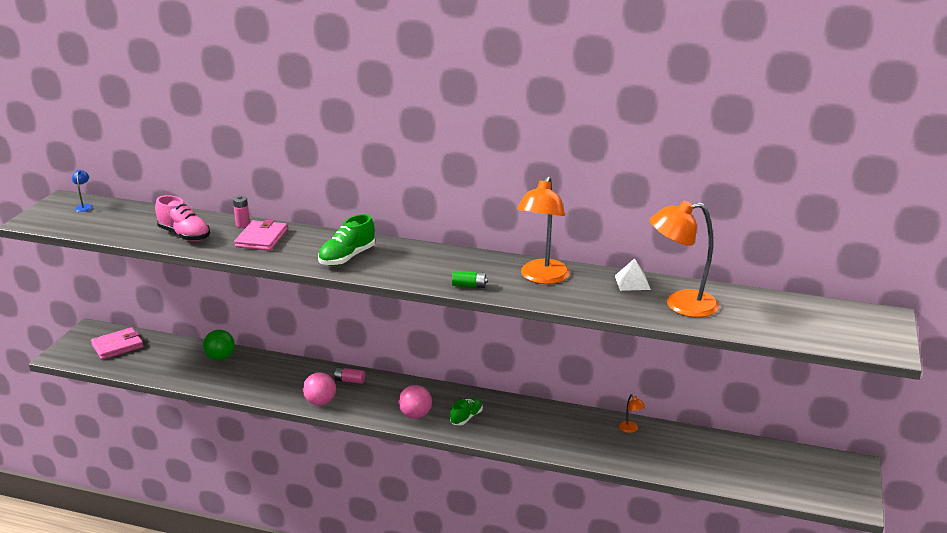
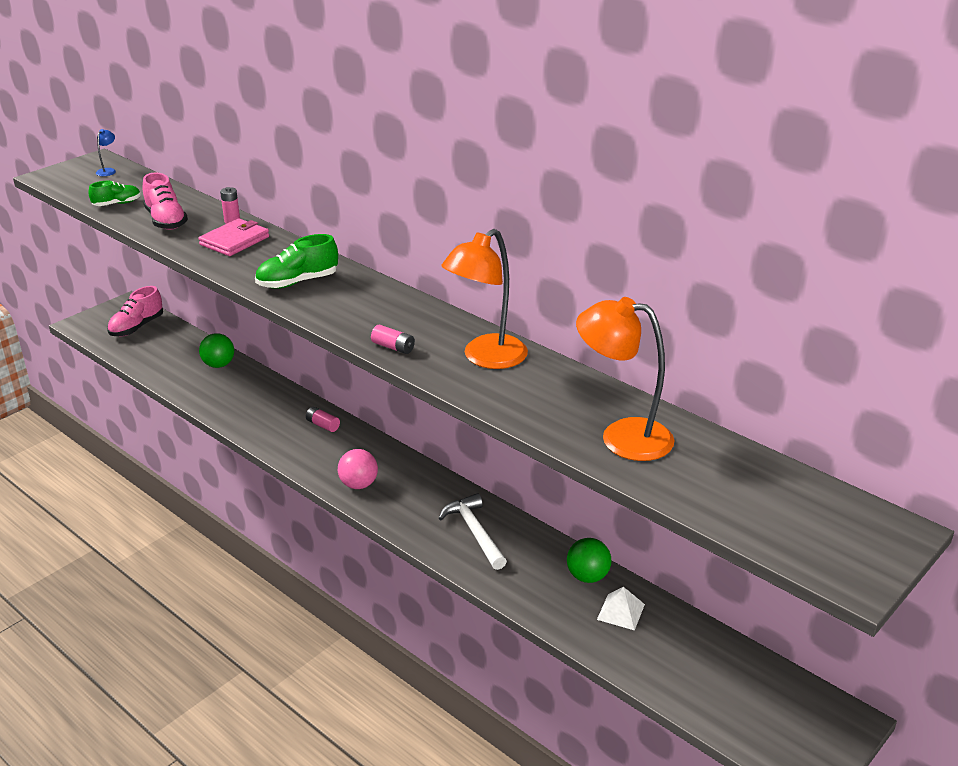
camera: 25 degrees right, 5 degrees up
(117, 346) = (137, 327): pink wallet -> pink shoe
(320, 402) = (274, 441): pink ball -> none
(466, 417) = (410, 504): green shoe -> green shoe (117, 204)
(469, 286) = (393, 347): green battery -> pink battery
(529, 423) = (474, 532): none -> white hammer
(630, 429) = (587, 576): orange lamp -> green ball
(632, 282) = (590, 391): white pyramid -> white pyramid (621, 611)

